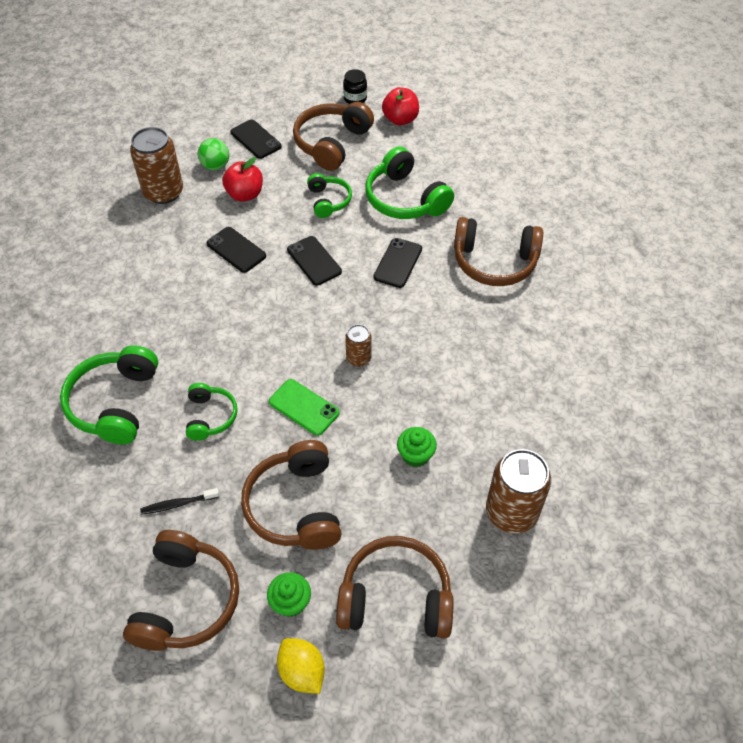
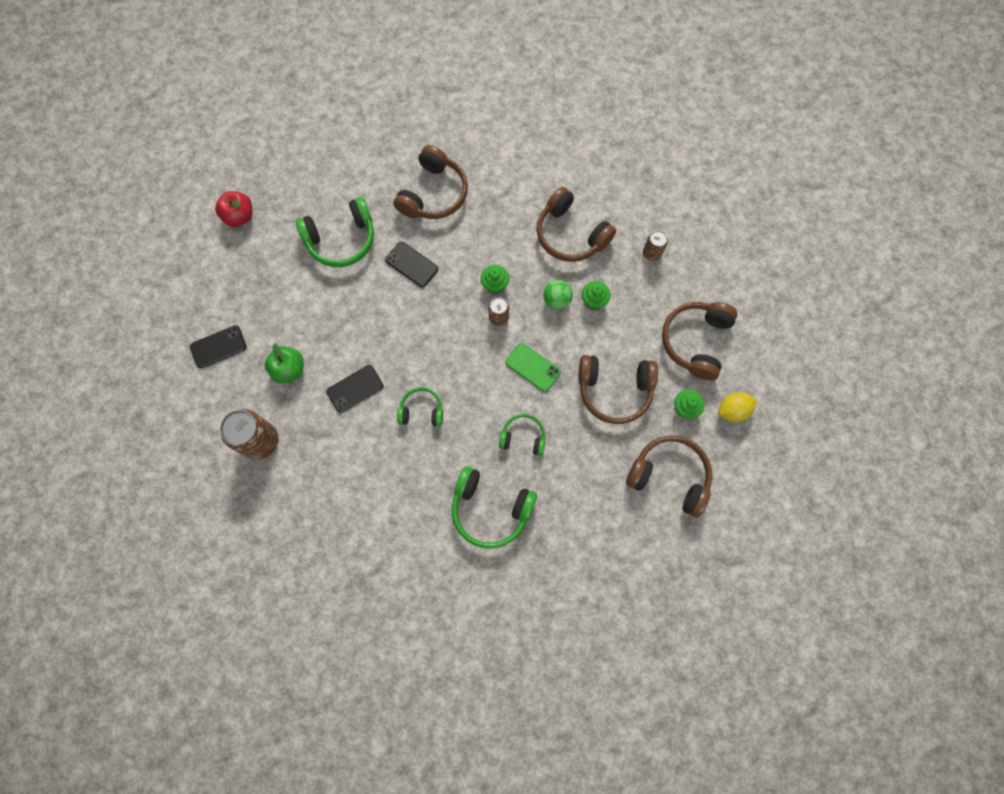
camera: 75 degrees left, 20 degrees up
(178, 504) = (593, 472): black toothbrush -> none
(215, 166) = (242, 389): green ball -> green ball (556, 300)
(245, 194) = (289, 369): red apple -> green apple
(304, 407) = (533, 367): green phone -> green phone turned 75 degrees clockwise
(314, 261) = (388, 328): black phone -> none
(328, 201) = (322, 301): green headphones -> green headphones (421, 410)
(332, 143) = (249, 281): brown headphones -> brown headphones (570, 234)
(355, 98) = (195, 247): black jar -> none
(400, 345) = (495, 284): none -> green cupcake
(511, 512) = (652, 253): brown can -> brown can, size x0.53

